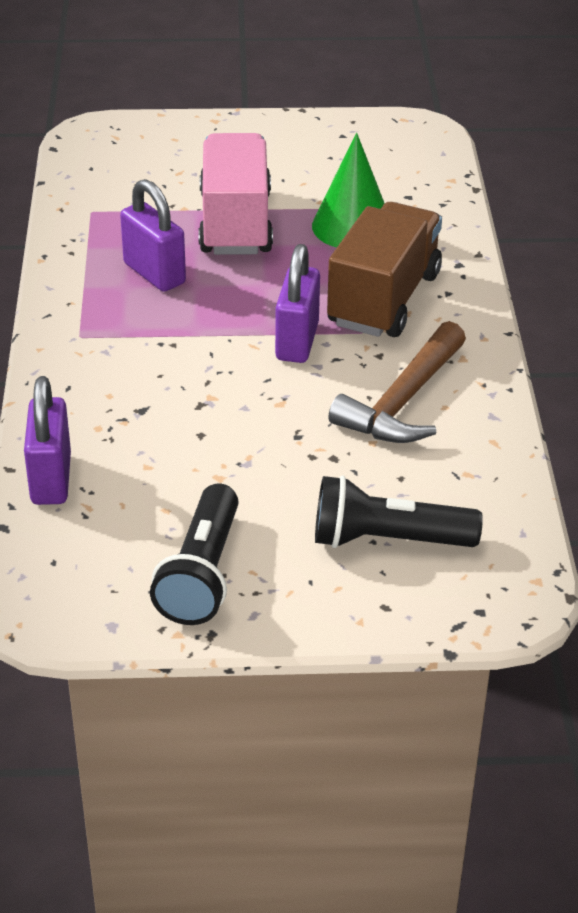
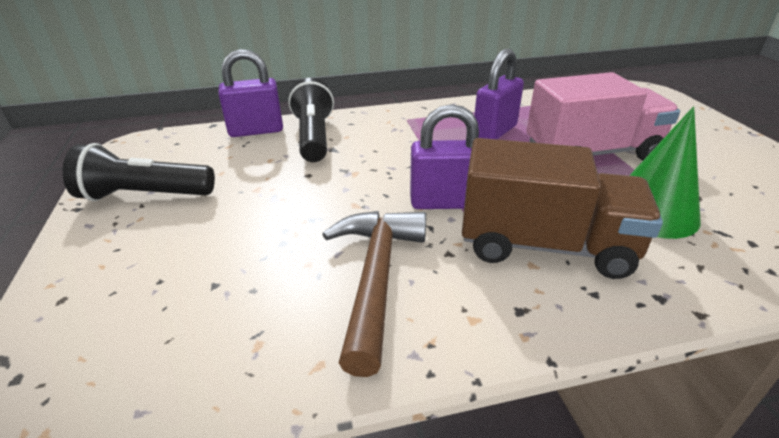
camera: 80 degrees right, 5 degrees down
(387, 540) = (157, 290): black flashlight -> black flashlight (314, 137)
(402, 402) = (376, 277): brown hammer -> brown hammer turned 75 degrees clockwise

